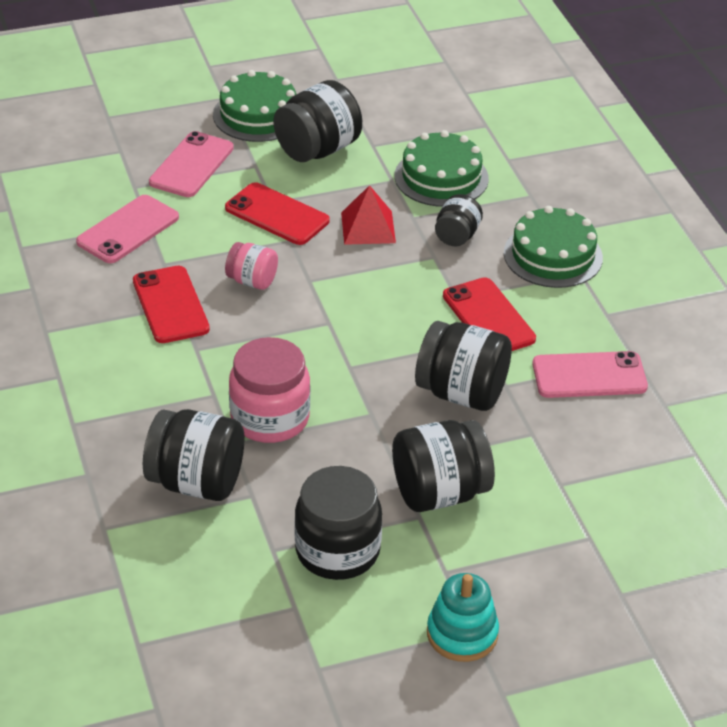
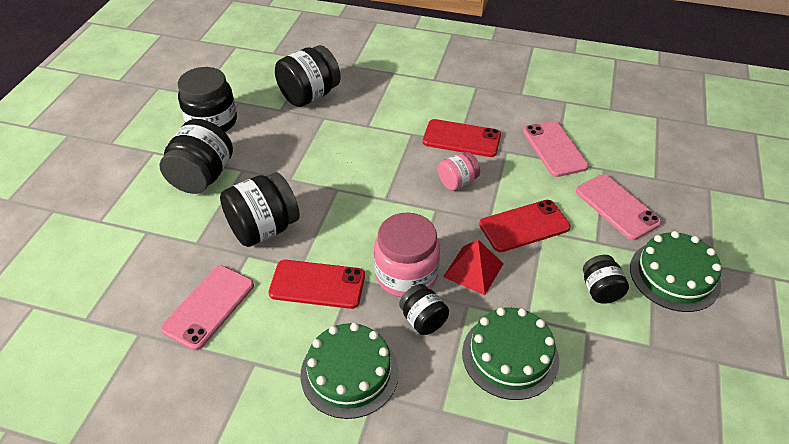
camera: 125 degrees right, 5 degrees up
(270, 418) = (328, 138): pink jar -> pink jar (406, 274)
(317, 149) = (600, 290): black jar -> black jar, size x0.57
(462, 634) = (113, 138): turquoise stacking toy -> none

